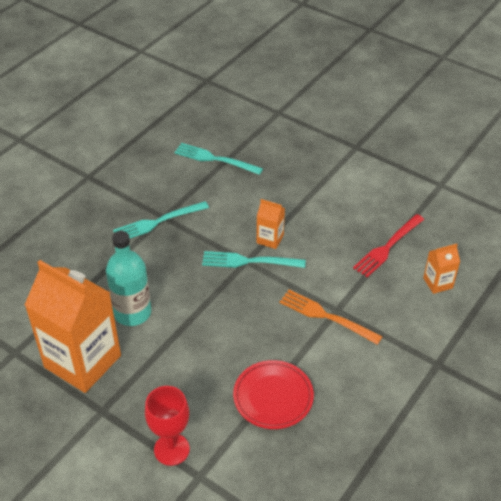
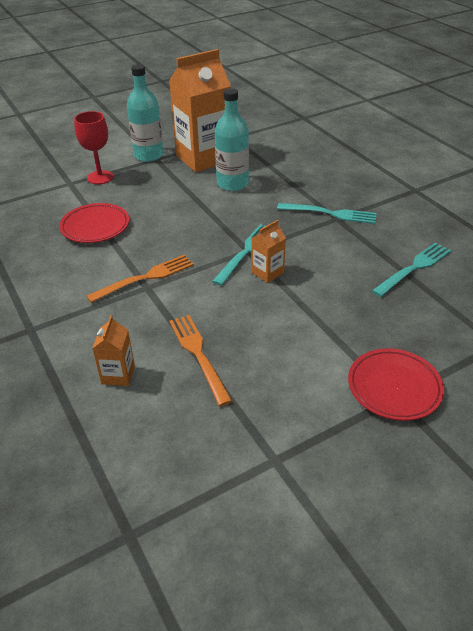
camera: 115 degrees right, 5 degrees down
(95, 423) = (148, 155): none -> turquoise bottle
(157, 222) = (331, 213): turquoise fork -> turquoise fork turned 105 degrees clockwise
(348, 149) = (394, 387): none -> red plate
(387, 247) = (198, 354): red fork -> orange fork

